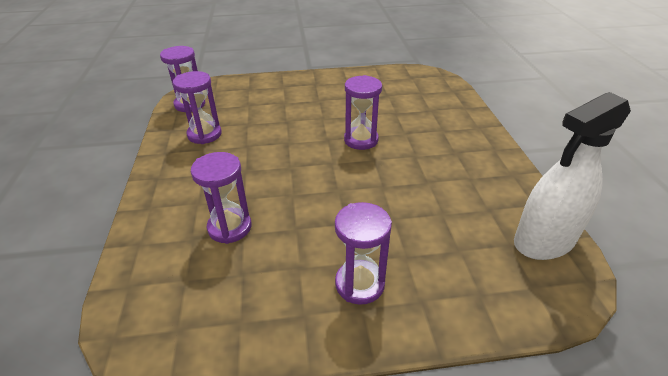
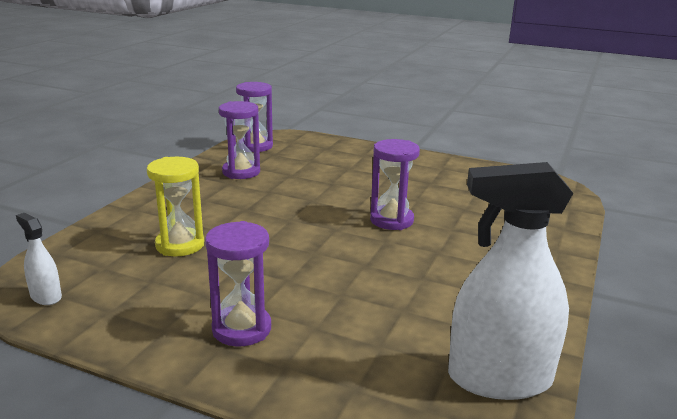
camera: 30 degrees right, 15 degrees down
(166, 336) = (46, 296): none -> white spray bottle
(229, 227) = (180, 245): purple hourglass -> yellow hourglass

